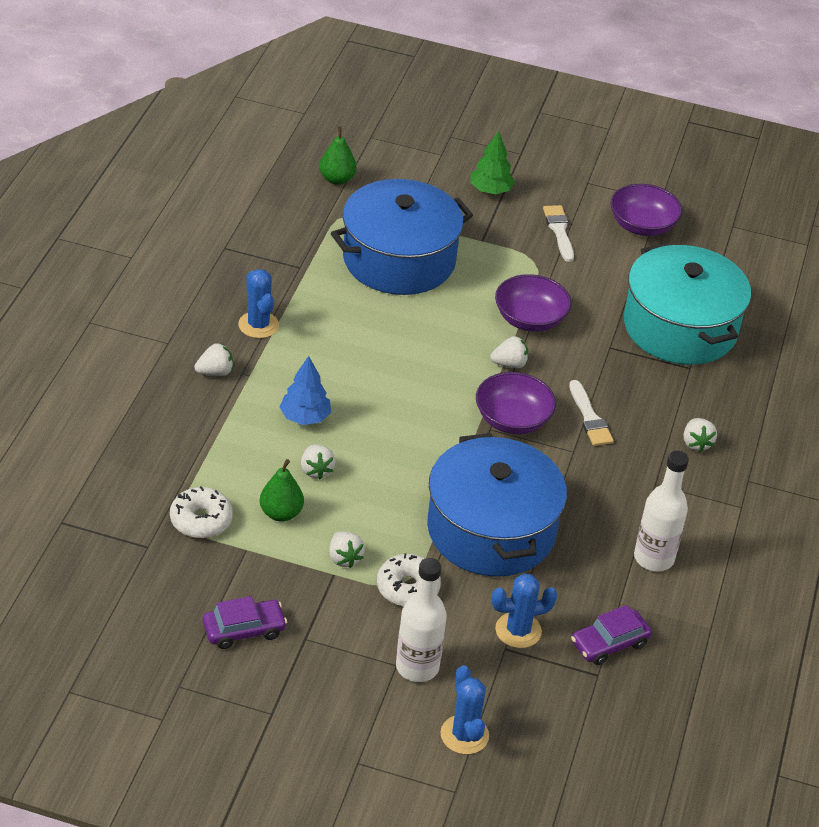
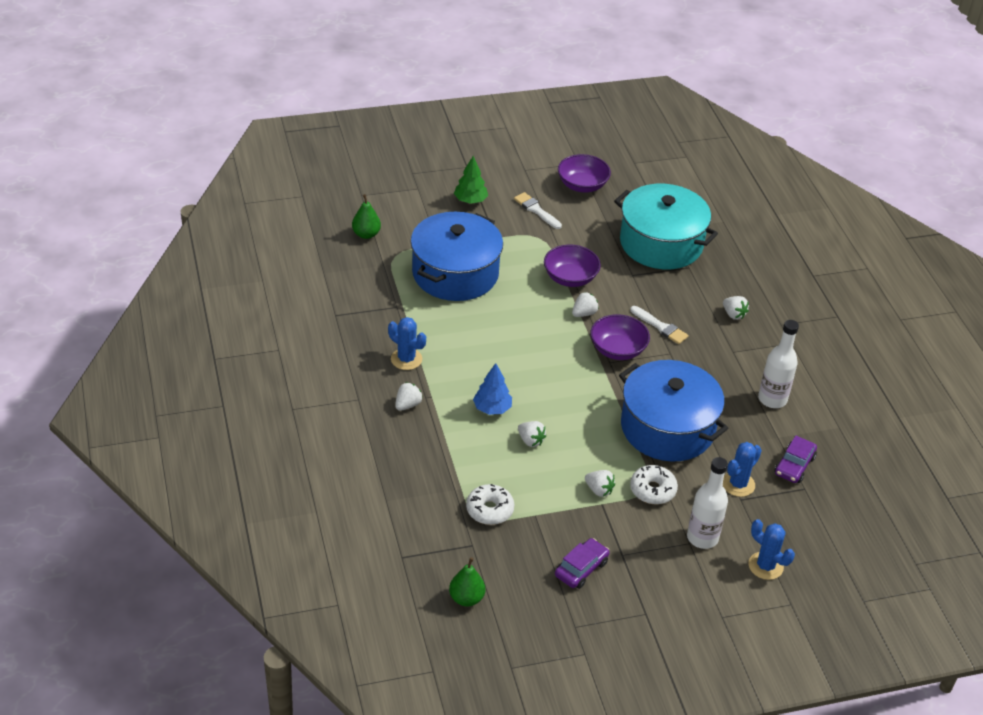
camera: 30 degrees left, 0 degrees up
(281, 513) = (534, 480): green pear -> green pear (466, 598)

